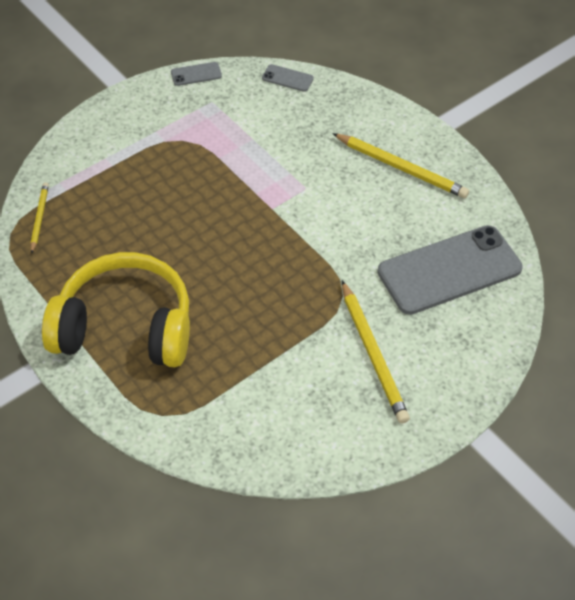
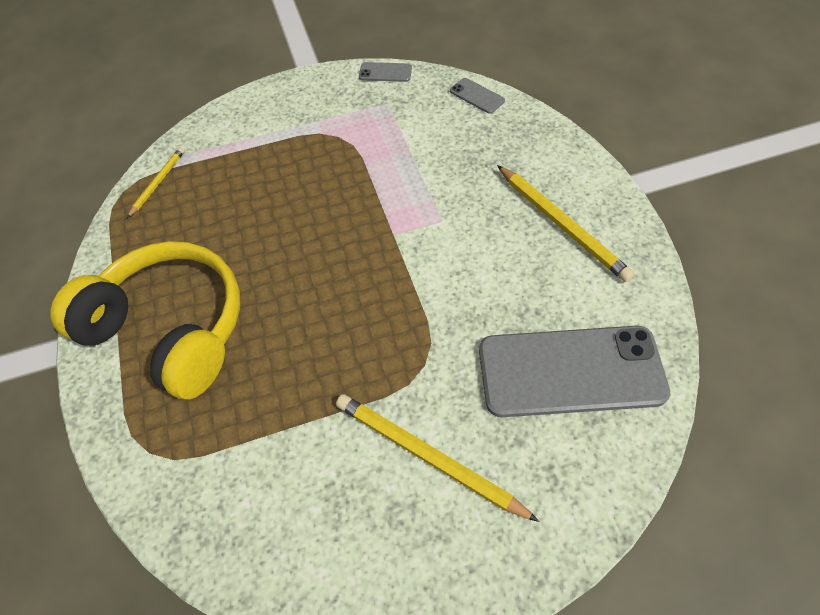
camera: 25 degrees right, 5 degrees up
(373, 354) = (427, 456): yellow pencil -> yellow pencil turned 120 degrees clockwise

